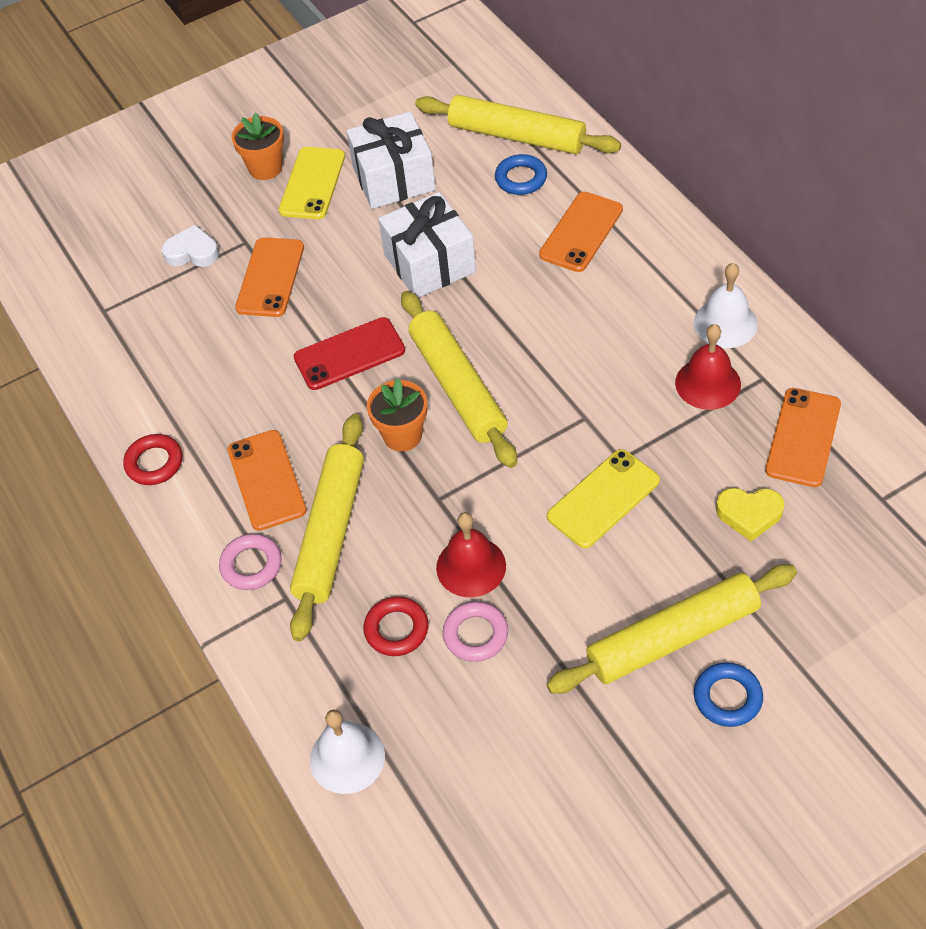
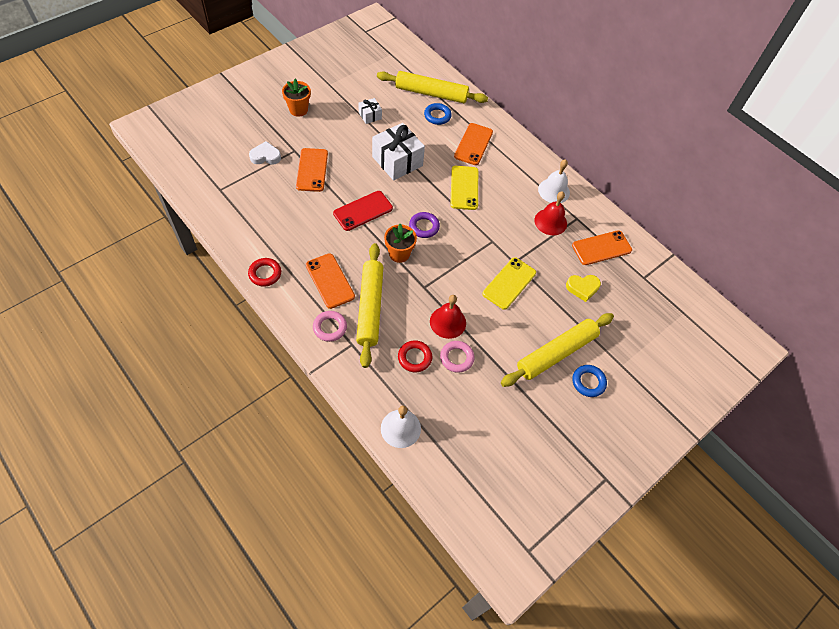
camera: 20 degrees left, 5 degrees up
(312, 183) = (326, 118): yellow phone -> yellow phone (464, 188)
(394, 178) = (370, 116): white gift -> white gift, size x0.49
(458, 386) = (424, 227): yellow rolling pin -> purple ring
(803, 437) = (601, 248): orange phone -> orange phone turned 60 degrees clockwise

